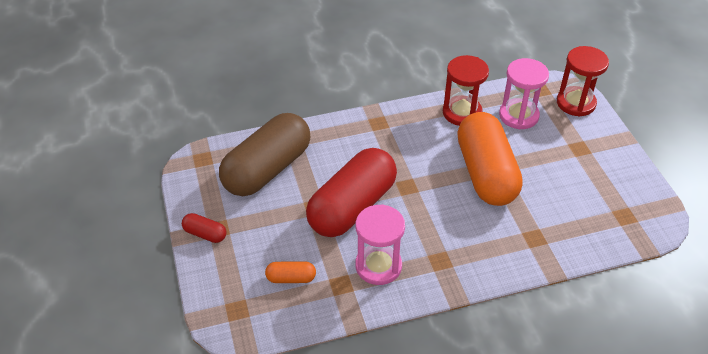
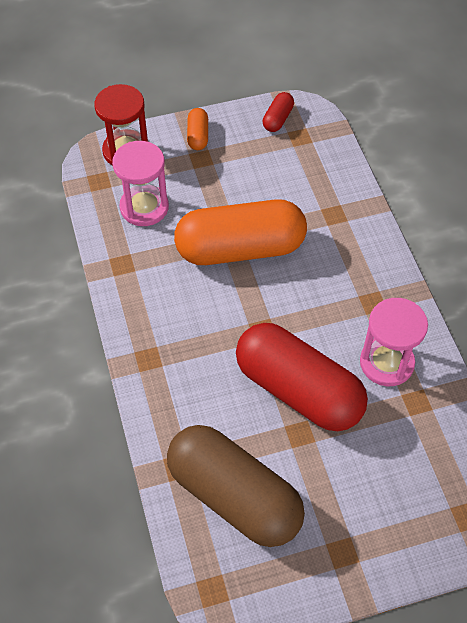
camera: 90 degrees left, 10 degrees up
(205, 234) = (354, 569): red capsule -> red capsule (278, 119)
(291, 278) = (414, 456): orange capsule -> orange capsule (198, 136)
(462, 113) = (135, 264): red hourglass -> none

